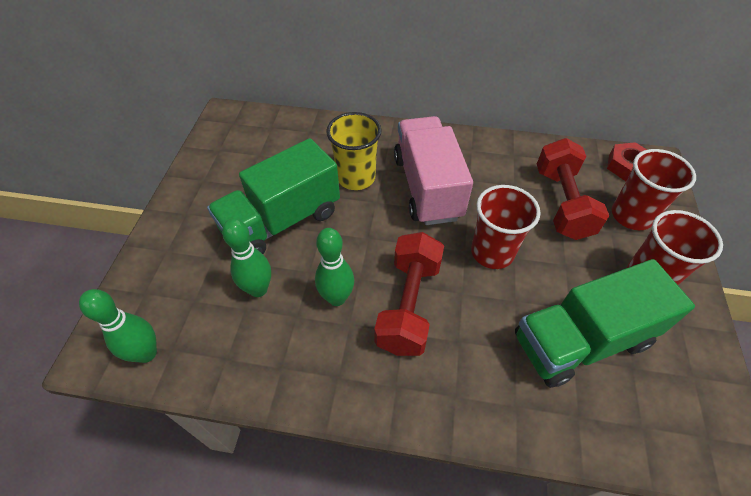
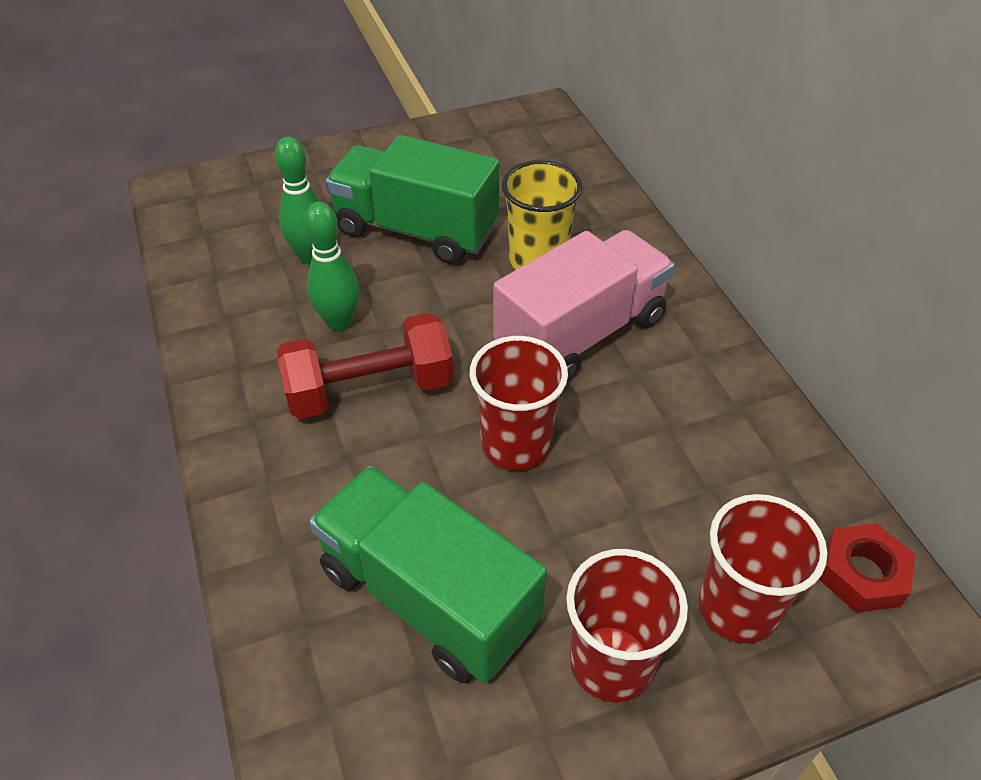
camera: 60 degrees right, 5 degrees down
(146, 353) = (191, 219): green bowling pin -> none
(562, 203) = (683, 500): red dumbbell -> none

